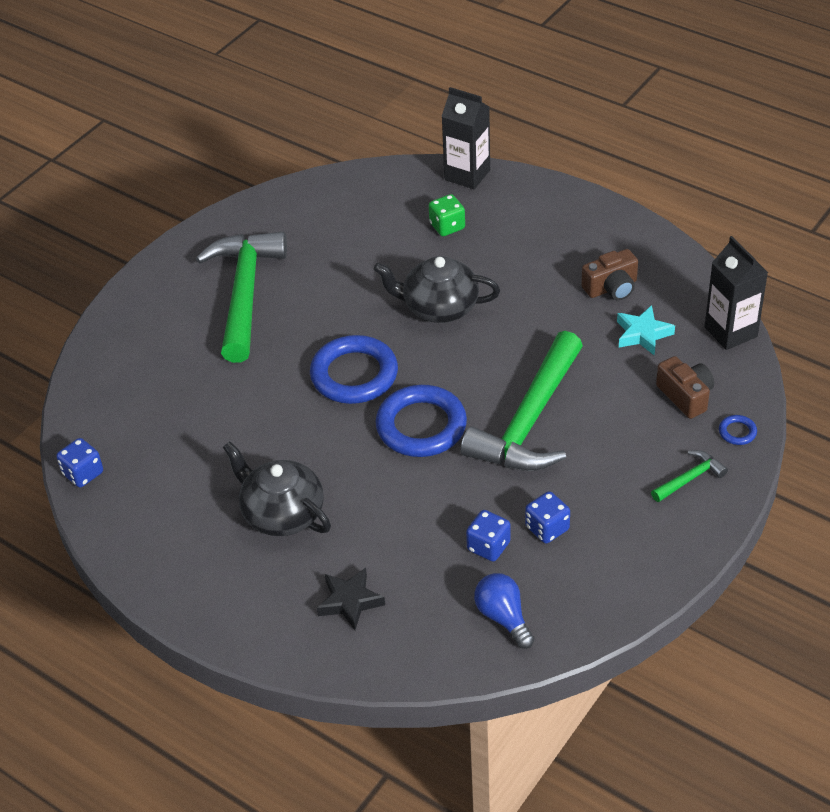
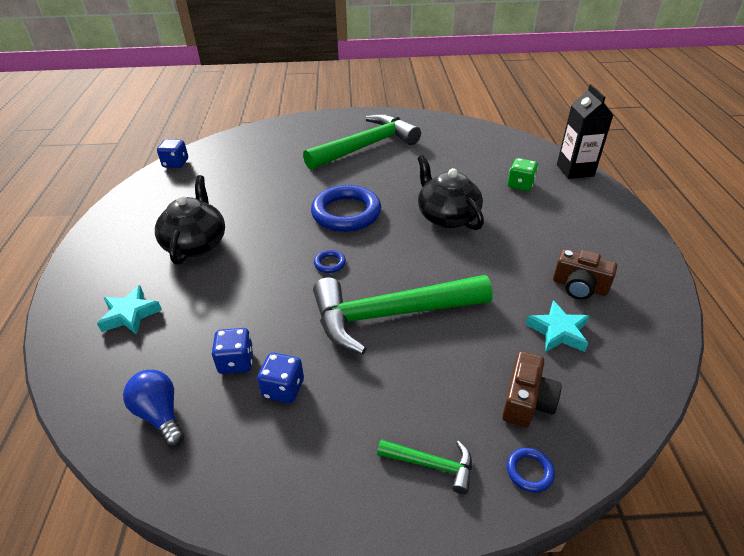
camera: 50 degrees right, 5 degrees down
(350, 601) = (130, 314): black star -> turquoise star
(421, 426) = (330, 263): blue ring -> blue ring, size x0.41
(503, 617) = (160, 414): blue light bulb -> blue light bulb turned 60 degrees counterclockwise
(730, 332) = (640, 391): black carton -> none

